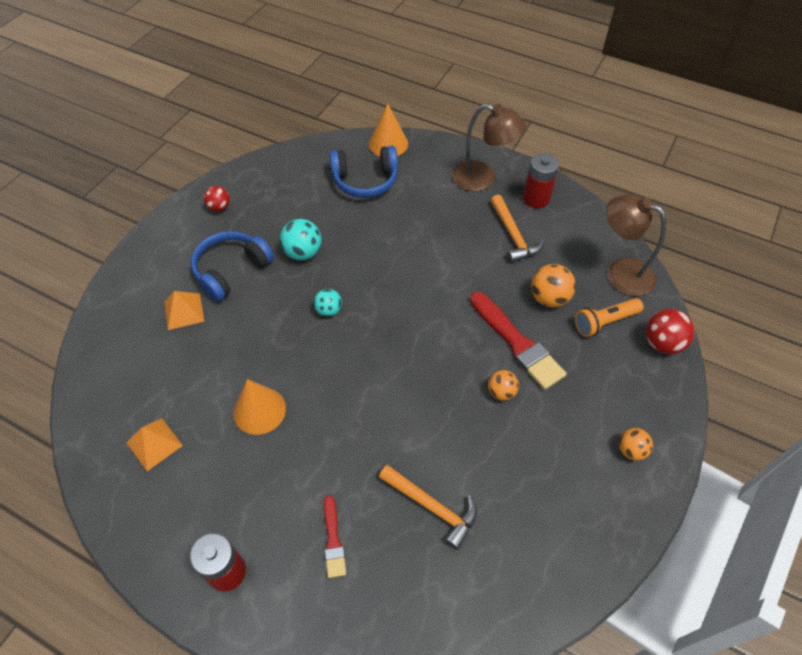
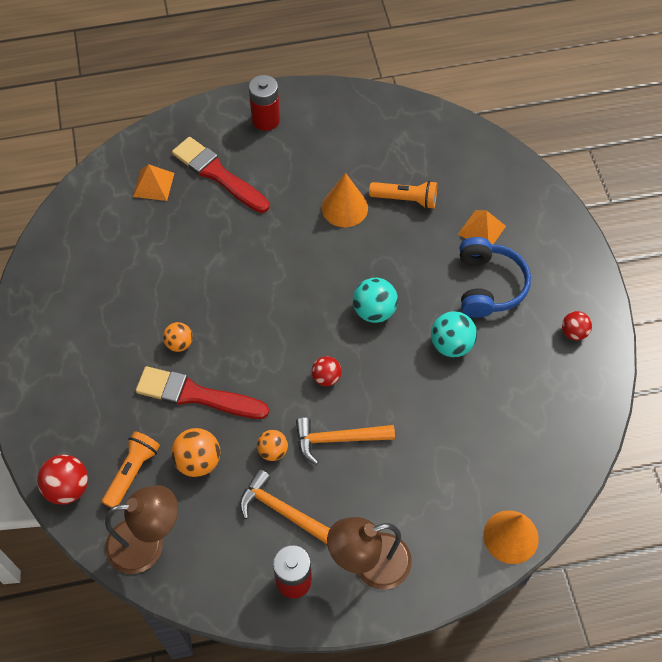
camera: 140 degrees right, 5 degrees up
(154, 444) = (388, 144): orange pyramid -> orange pyramid (153, 184)
(205, 379) = (405, 199): none -> orange flashlight
(329, 310) = (374, 311): turquoise ball -> turquoise ball, size x1.55
(333, 540) = (218, 174): red brush -> red brush, size x1.87
(365, 180) = (482, 466): blue headphones -> none
(410, 290) = (326, 377): none -> red ball
(432, 507) = (169, 233): orange hammer -> orange hammer (337, 439)
(631, 450) = (49, 368): orange ball -> orange ball (273, 451)

